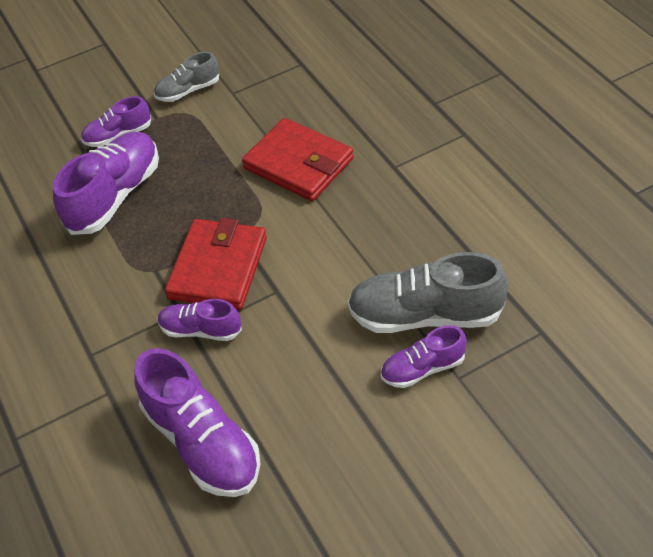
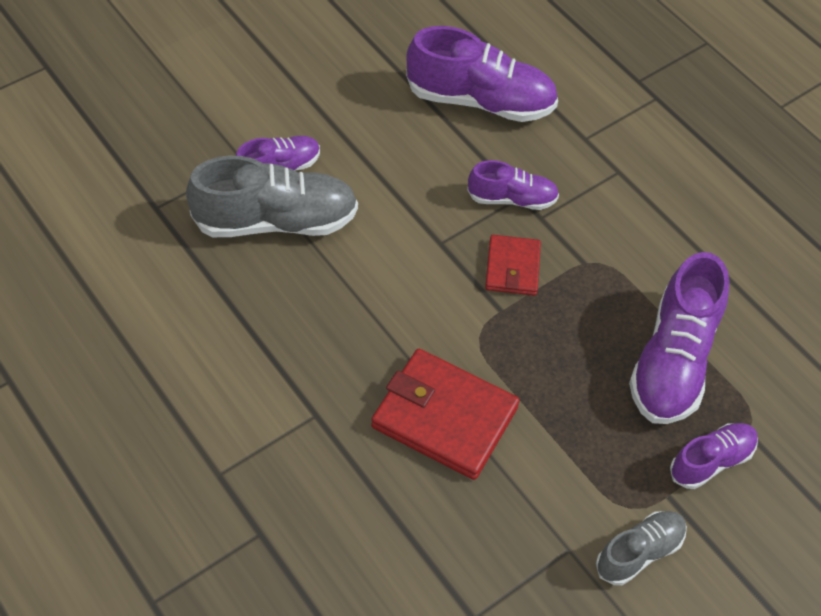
camera: 165 degrees right, 5 degrees up
(202, 442) = (480, 101): purple shoe -> purple shoe turned 150 degrees clockwise
(218, 268) = (512, 268): red wallet -> red wallet, size x0.57

